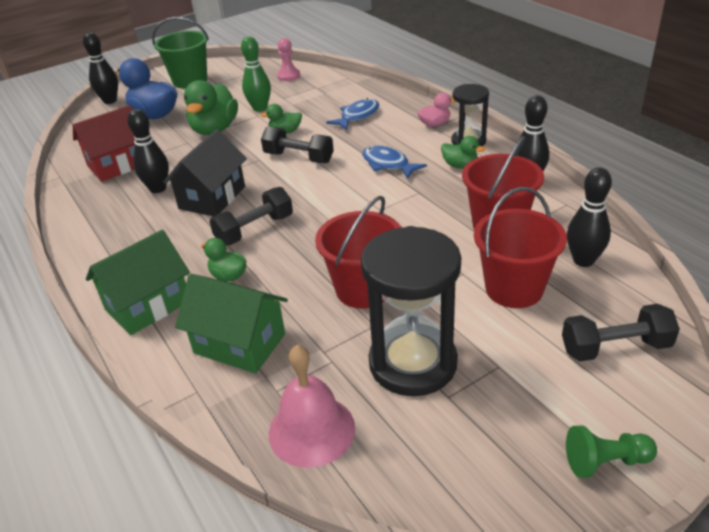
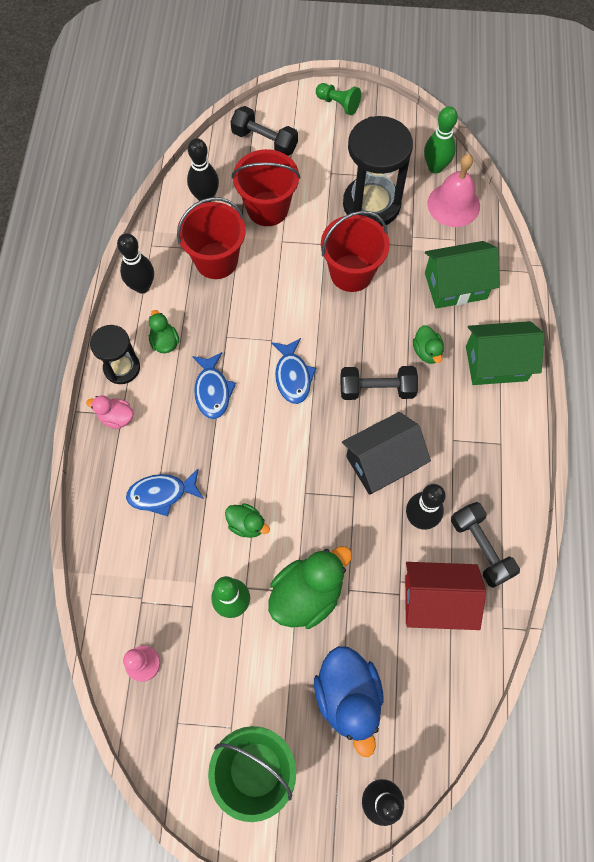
camera: 145 degrees left, 30 degrees up
(239, 343) = (455, 286): green house -> green house turned 75 degrees counterclockwise
(298, 158) = (271, 465): black dumbbell -> black dumbbell (480, 548)
(336, 201) = (292, 376): none -> blue fish
(379, 465) = (435, 167): none -> green bowling pin

